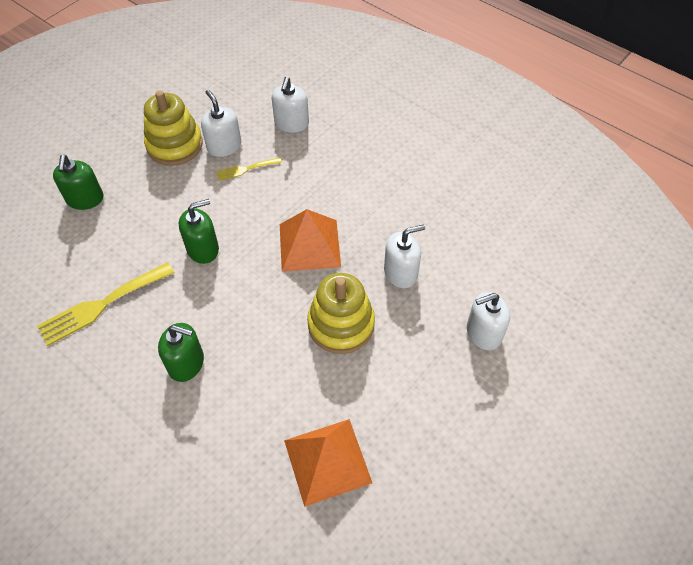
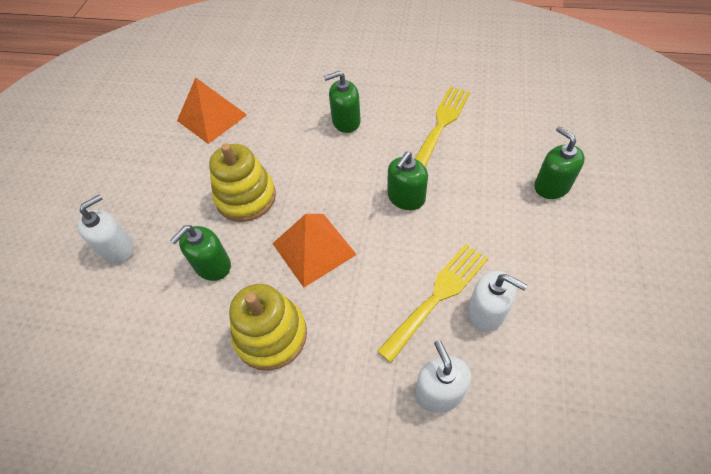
camera: 155 degrees right, 0 degrees up
(174, 145) = (538, 284): yellow stacking toy -> yellow stacking toy (271, 335)
(245, 169) = (438, 296): yellow fork -> yellow fork, size x1.88
(401, 272) = (212, 265): white soap dispenser -> green soap dispenser

